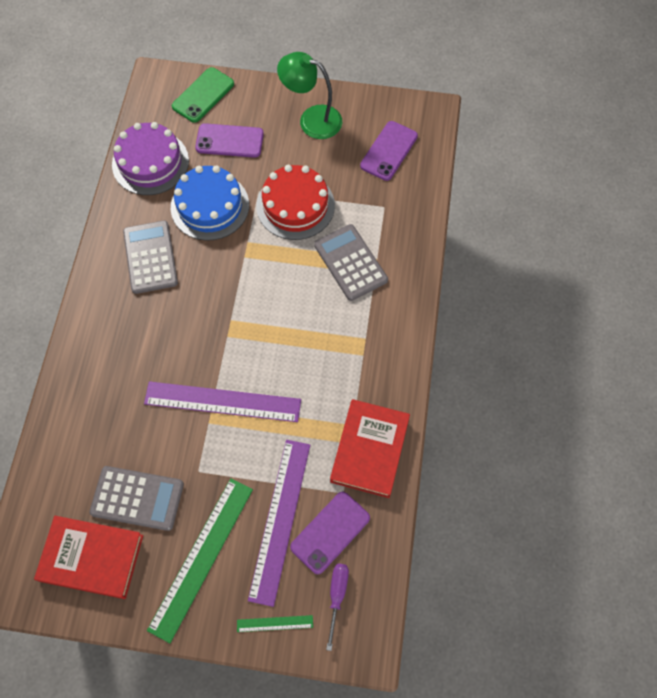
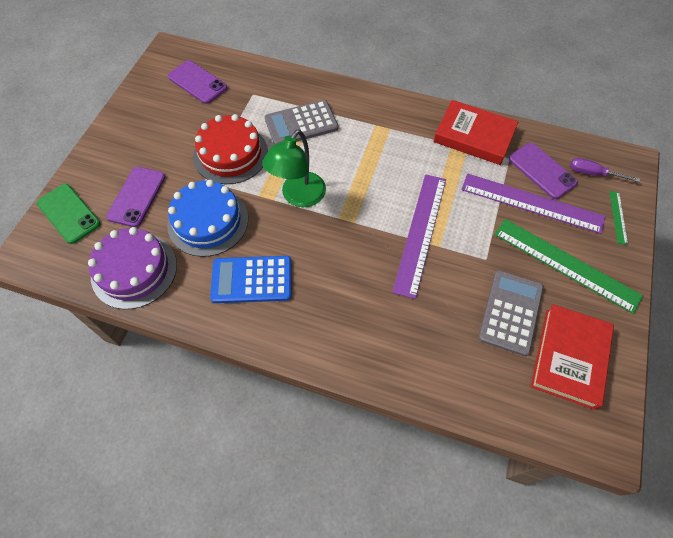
camera: 80 degrees left, 5 degrees down
(150, 257) = (252, 280): grey calculator -> blue calculator
(312, 119) = (140, 130): green lamp -> green lamp (298, 197)

